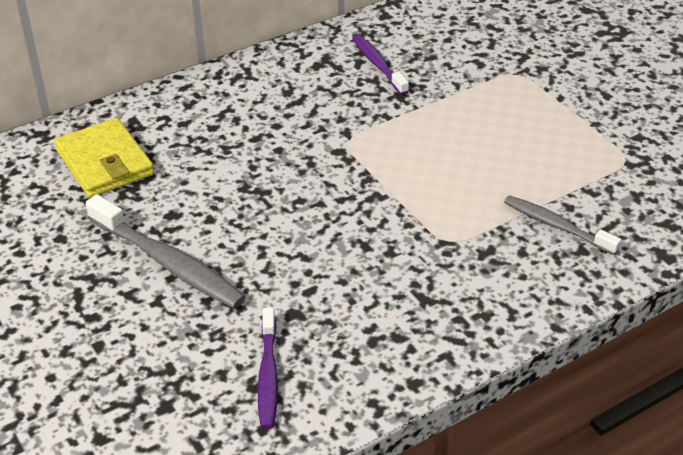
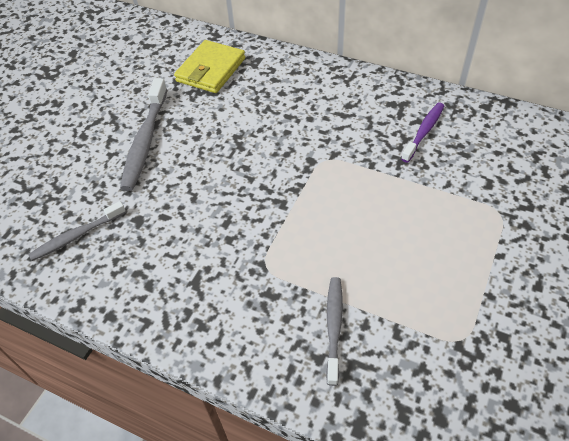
camera: 60 degrees right, 10 degrees up
(268, 375) = (76, 236): purple toothbrush -> grey toothbrush

